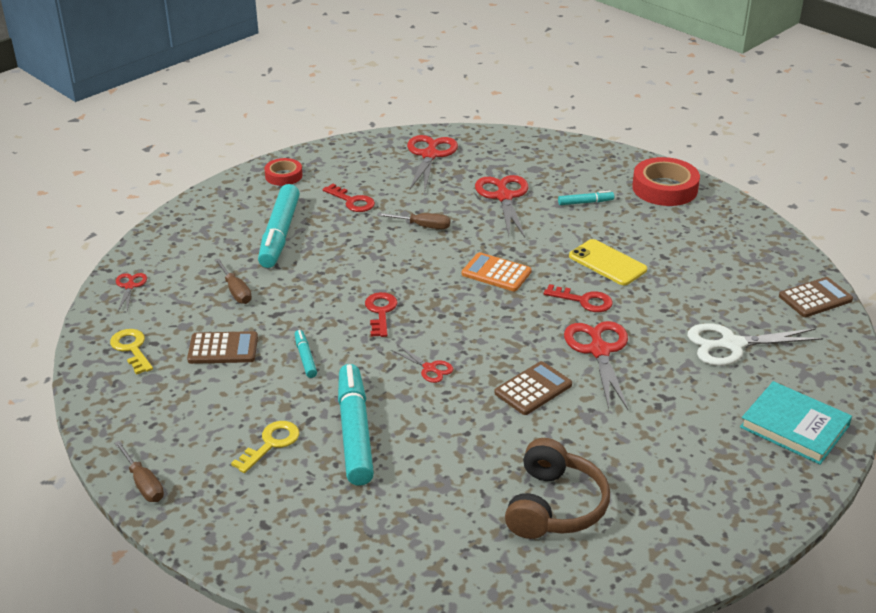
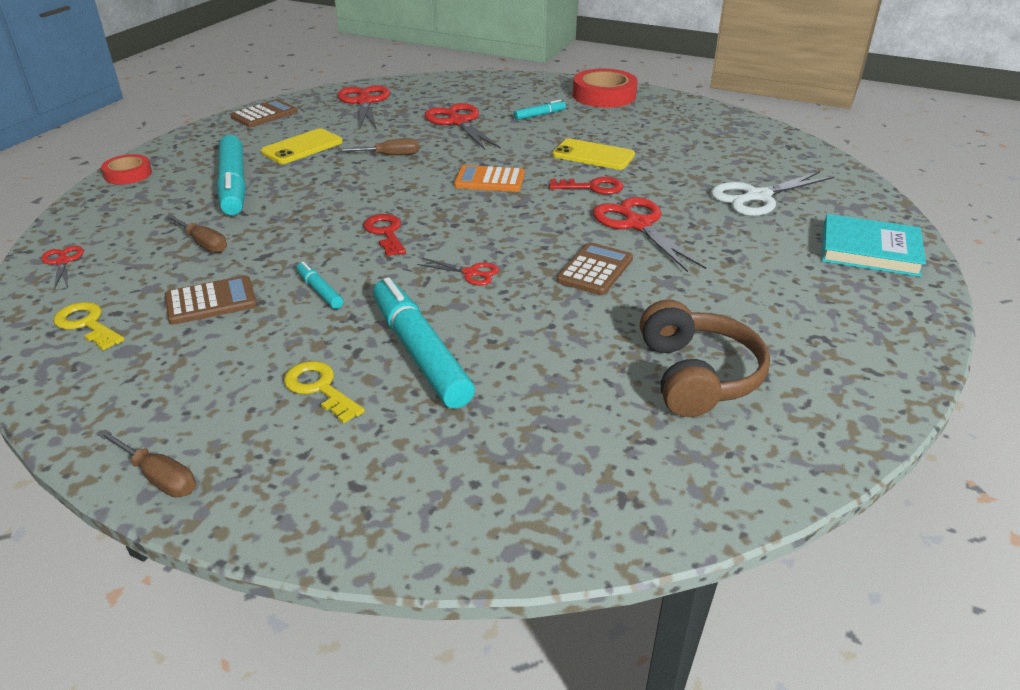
camera: 20 degrees left, 0 degrees up
(271, 444) = (320, 388): yellow key -> yellow key turned 60 degrees counterclockwise
(283, 176) = (215, 138): red tape -> red tape (128, 174)
(352, 201) = (302, 147): red key -> yellow phone
(815, 298) = (798, 151): brown calculator -> brown calculator (264, 115)

